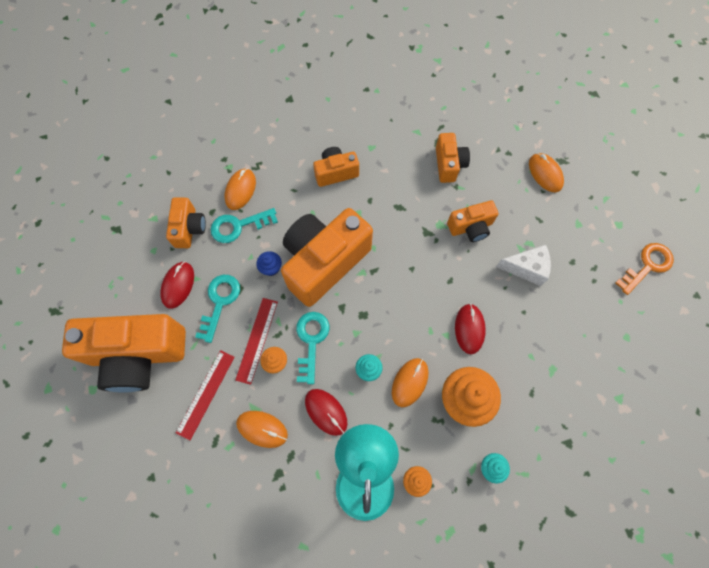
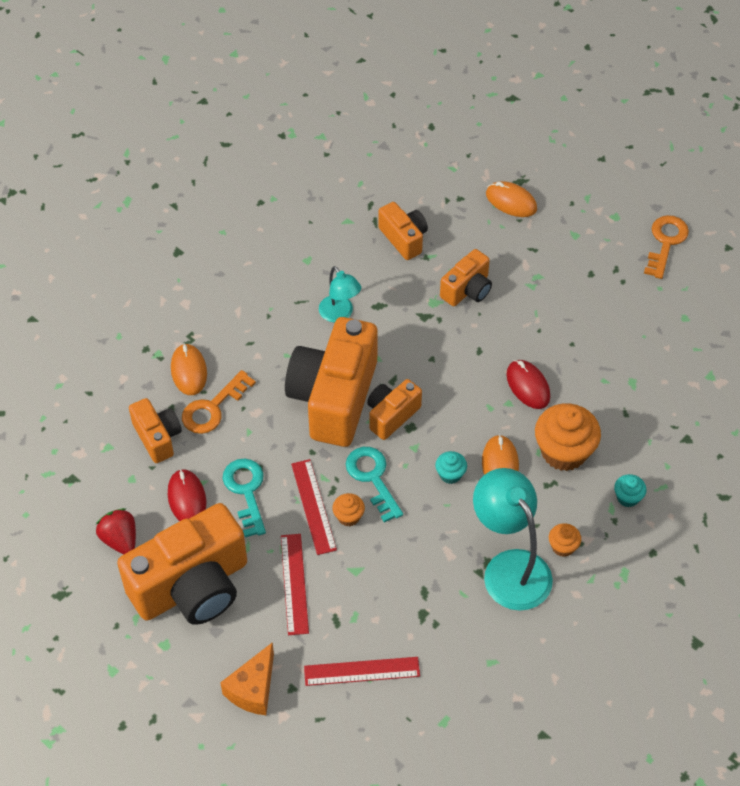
camera: 30 degrees left, 15 degrees down
(116, 291) = (120, 539): none -> red strawberry
(125, 461) = (253, 689): none -> orange cheese
(206, 495) = (362, 671): none -> red ruler
(238, 226) = (213, 408): turquoise key -> orange key
(262, 429) = (377, 583): orange mouse -> none
(271, 268) = (279, 431): blue cupcake -> none
(326, 412) = (433, 534): red mouse -> none
(336, 172) = (285, 303): orange camera -> orange camera (391, 415)
(368, 200) = (340, 314): none -> turquoise lamp
(526, 268) = (548, 302): white cheese -> none

